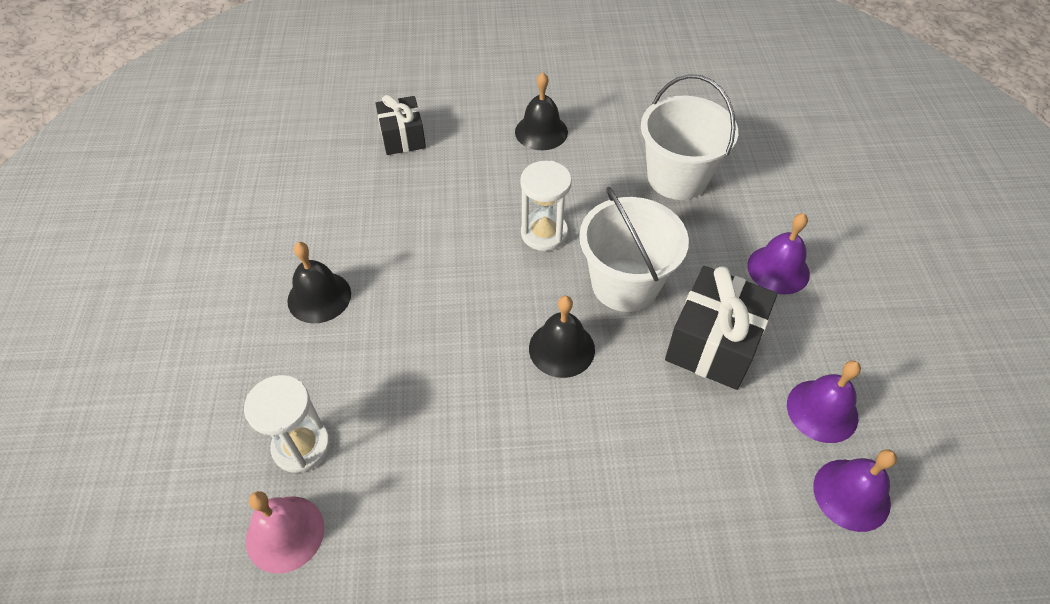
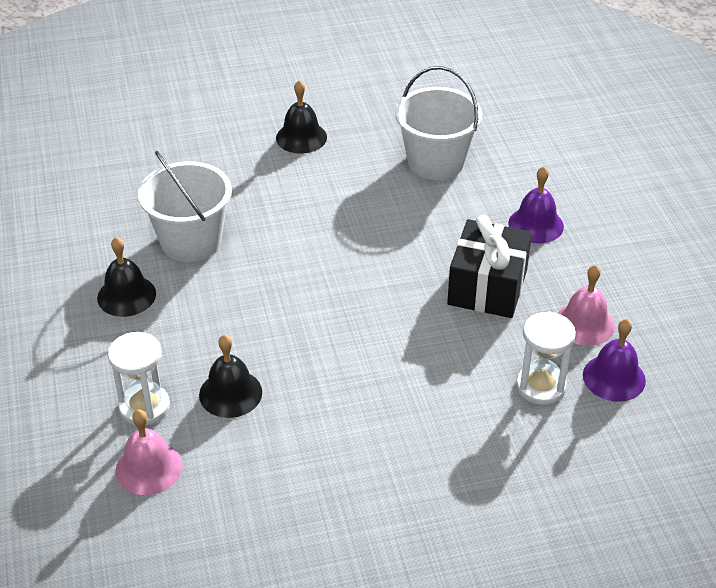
camera: 10 degrees left, 10 degrees down
(402, 137) = (168, 156): black gift -> none
(544, 233) = (322, 221): white hourglass -> white hourglass (540, 386)
(561, 348) = (356, 307): black bell -> black bell (230, 393)
(625, 284) = (403, 252): white bucket -> white bucket (191, 241)
(822, 410) = (584, 323): purple bell -> pink bell

